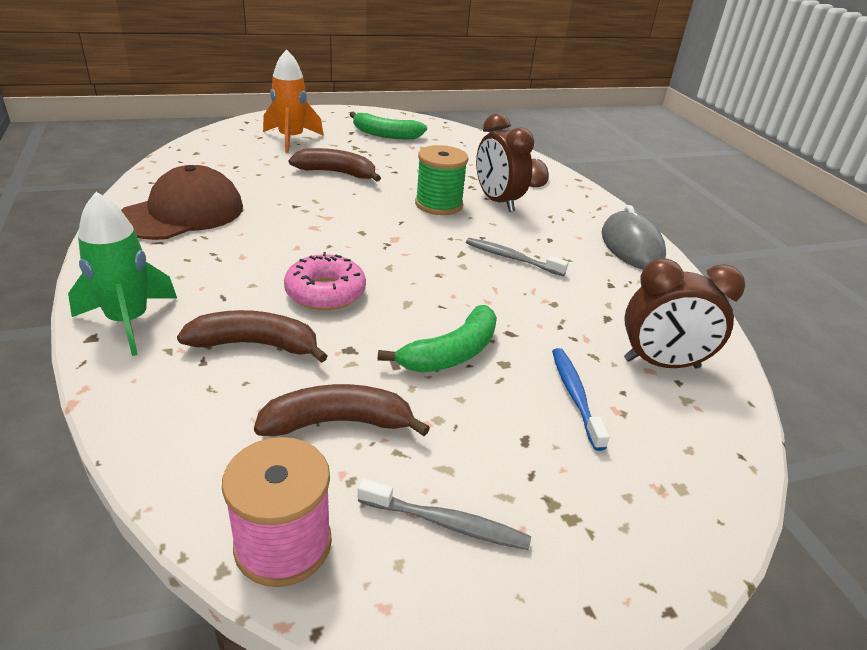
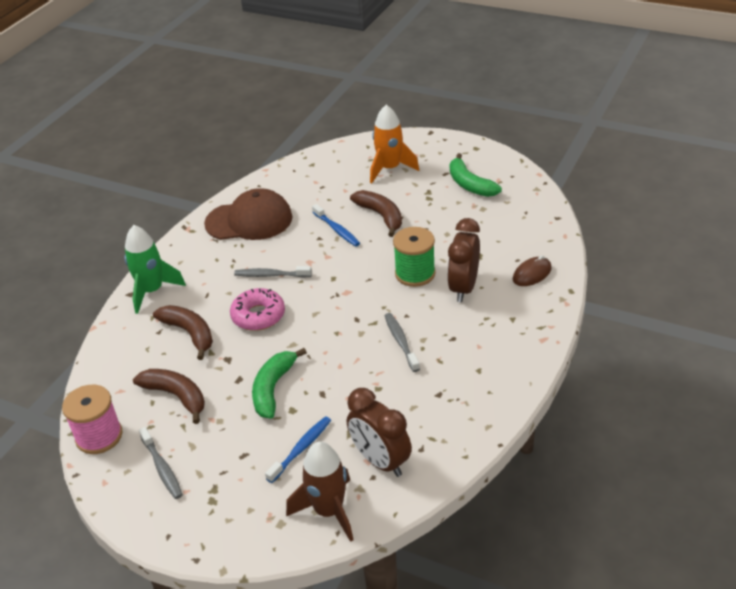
camera: 50 degrees right, 5 degrees up
(284, 251) = (271, 275): none -> grey toothbrush
(305, 194) = (337, 230): none -> blue toothbrush
(451, 353) = (273, 389): green banana -> green banana turned 105 degrees clockwise
(631, 246) = (507, 372): grey mouse -> none
(700, 440) = (329, 511): none -> brown rocket

